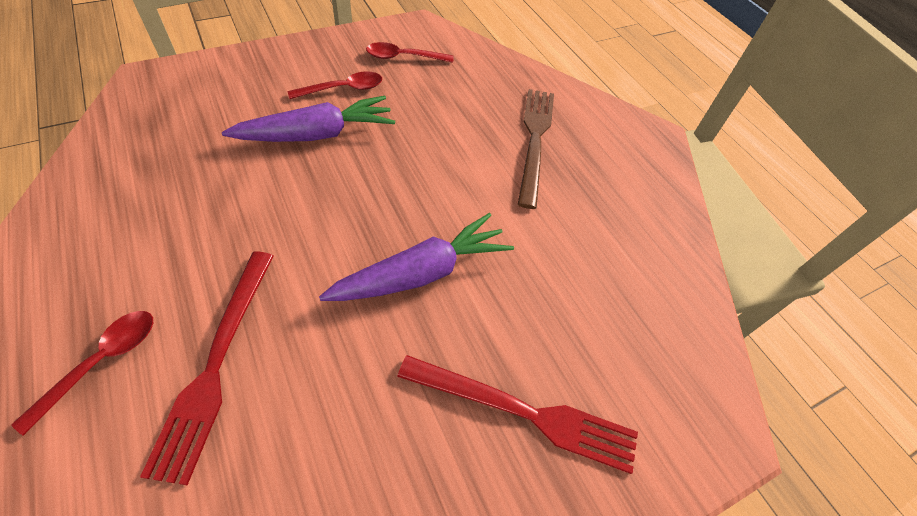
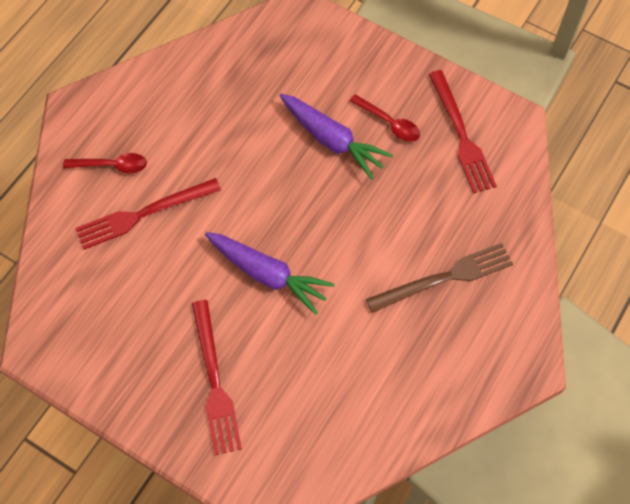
camera: 65 degrees right, 10 degrees up
(403, 57) = (461, 135): red spoon -> red fork

